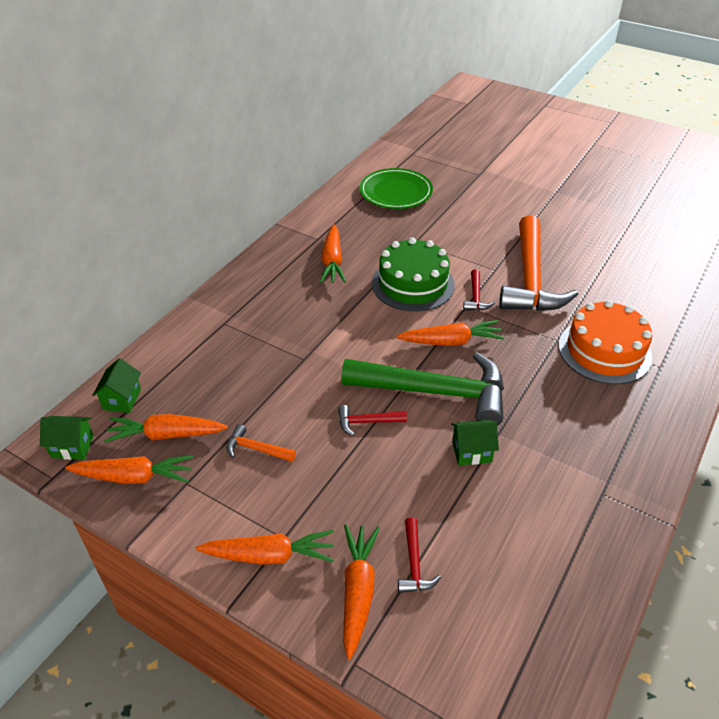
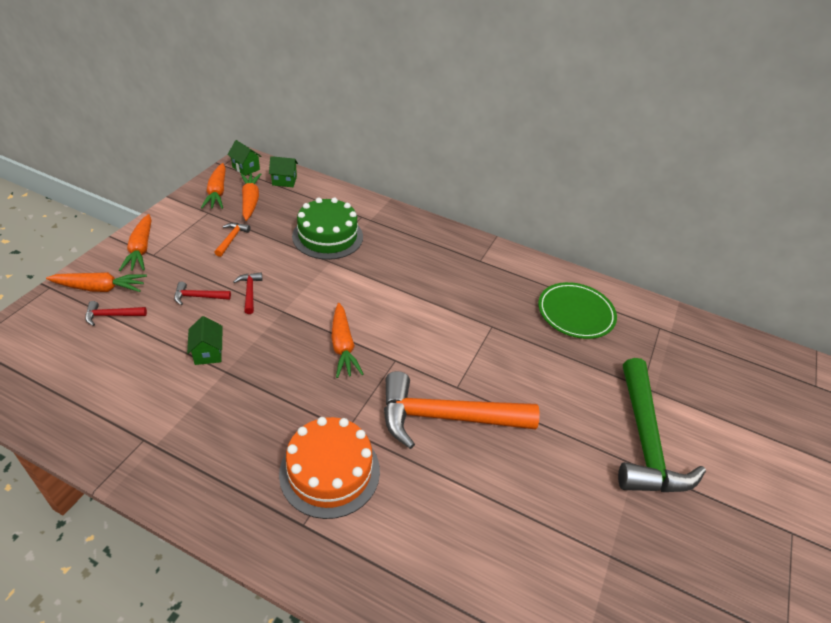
camera: 80 degrees right, 0 degrees up
(72, 447) = (246, 168): green house -> green house turned 45 degrees counterclockwise
(332, 262) = (447, 270): orange carrot -> none
(413, 284) = (423, 322): green cake -> green cake (327, 236)
(434, 392) = (279, 332): green hammer -> green hammer (645, 440)
(475, 297) = (409, 368): red hammer -> red hammer (198, 297)

